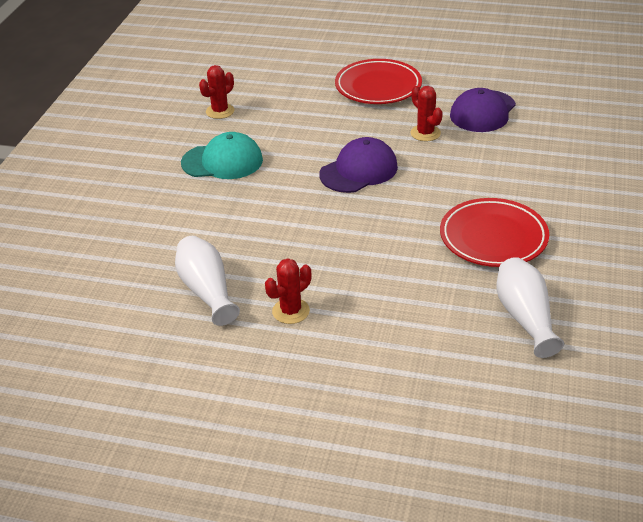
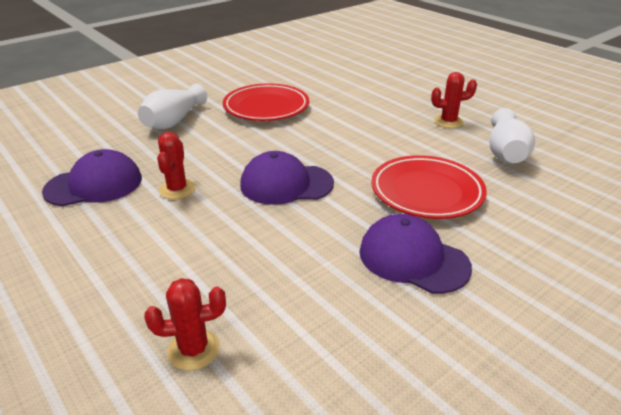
camera: 145 degrees left, 5 degrees down
(220, 111) = (353, 350): red cactus -> red cactus (193, 349)
(222, 161) = (413, 259): turquoise cap -> purple cap
(378, 87) = (116, 270): red plate -> red plate (426, 192)
(525, 317) = (312, 77): white vase -> white vase (173, 121)

